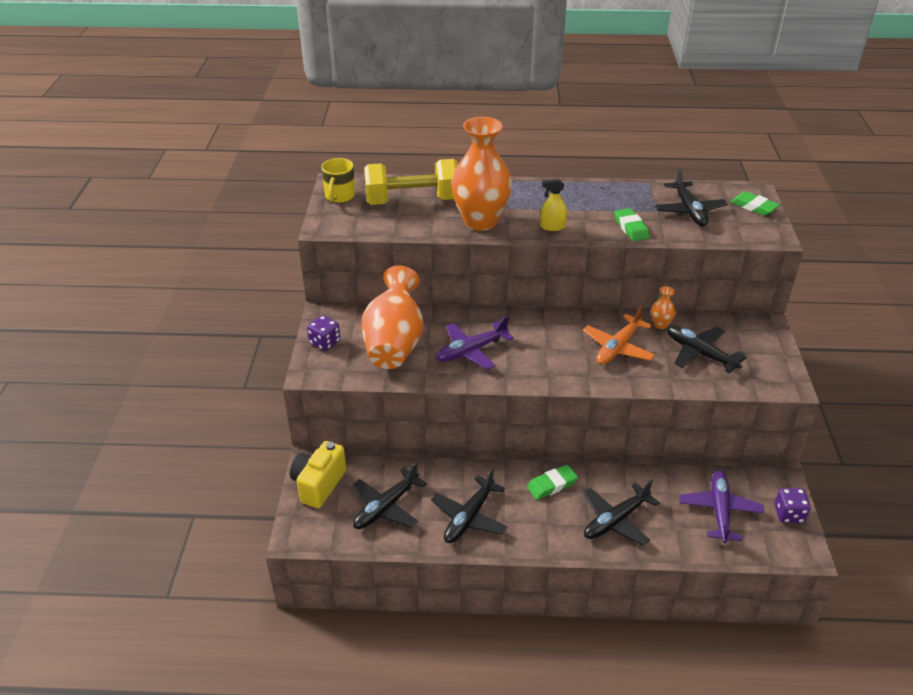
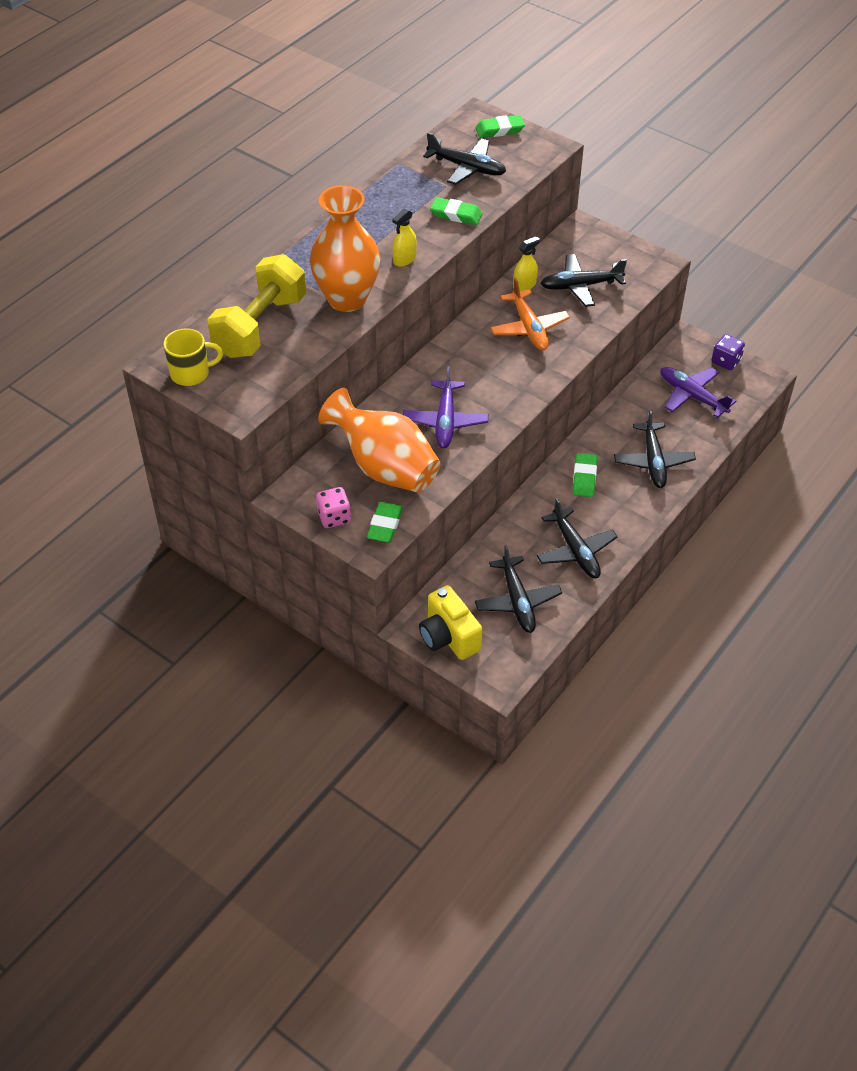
camera: 55 degrees left, 10 degrees up
(325, 342) = (334, 517): purple dice -> pink dice
(338, 369) = (385, 525): none -> green eraser
(339, 196) = (191, 373): yellow mug -> yellow mug turned 60 degrees counterclockwise
(660, 324) = (524, 285): orange vase -> yellow spray bottle

